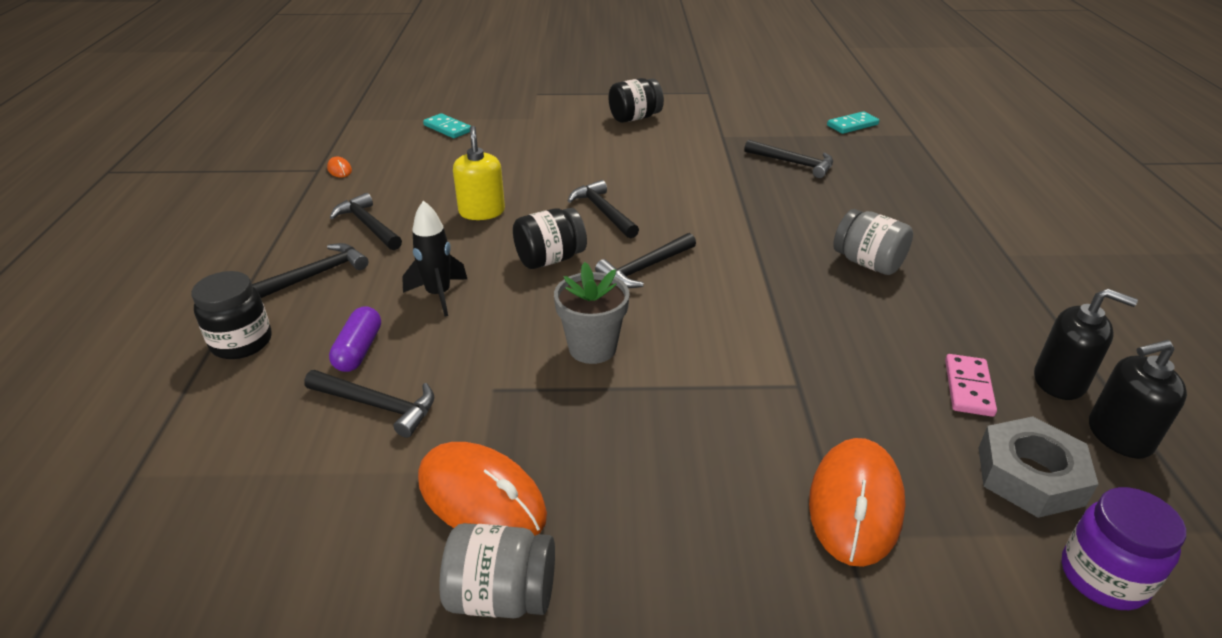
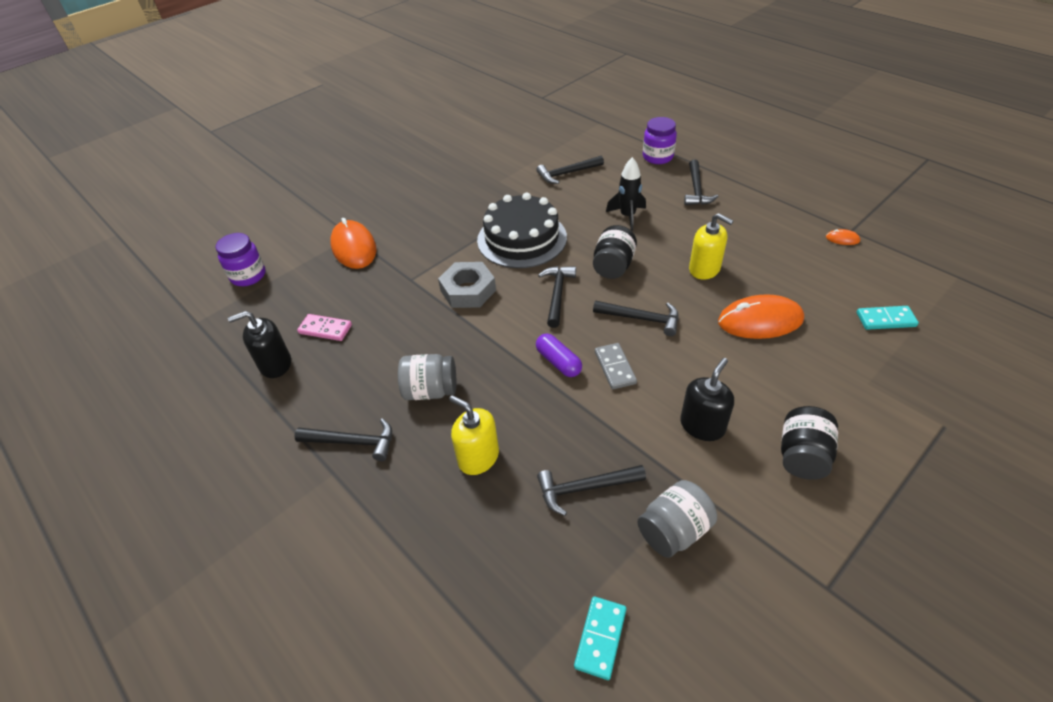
camera: 140 degrees right, 10 degrees up
(242, 343) = (657, 157): black jar -> purple jar
(359, 350) = (611, 181): purple capsule -> purple capsule (558, 362)
(368, 225) = (737, 222): black hammer -> black hammer (352, 442)
(481, 497) = (488, 176): orange mouse -> orange mouse (760, 321)
(502, 595) = (448, 165): grey jar -> grey jar (674, 531)
(592, 348) = (522, 239): grey flower pot -> black cake
(679, 198) = (615, 367): none -> grey domino
(860, 207) = (478, 457): none -> yellow soap dispenser
(968, 388) = (325, 329): pink domino -> pink domino turned 45 degrees counterclockwise
(1029, 476) = (283, 299): grey nut -> grey nut (468, 290)
(1118, 436) = (240, 346): black soap dispenser -> black soap dispenser (702, 426)

